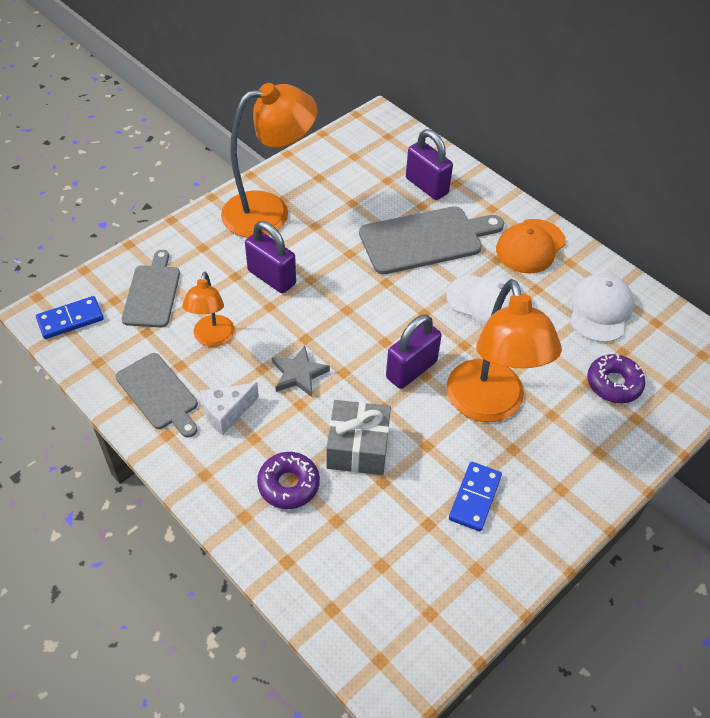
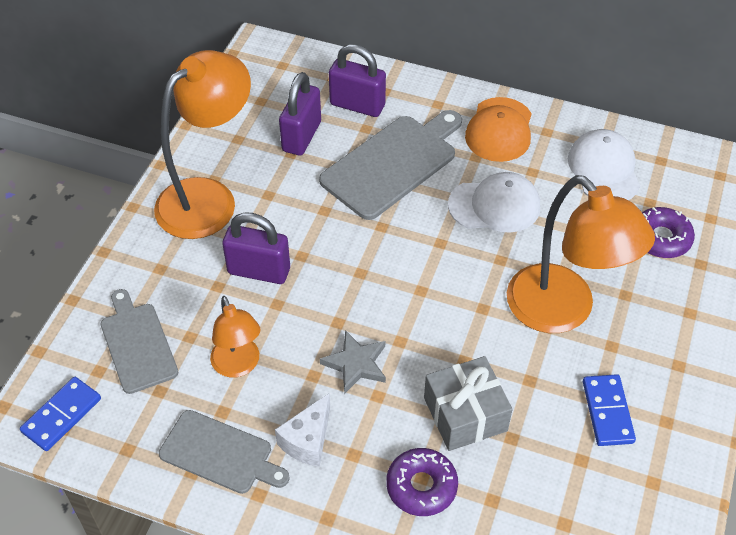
camera: 25 degrees left, 0 degrees up
(411, 370) = (466, 308): purple padlock -> purple padlock (301, 136)

